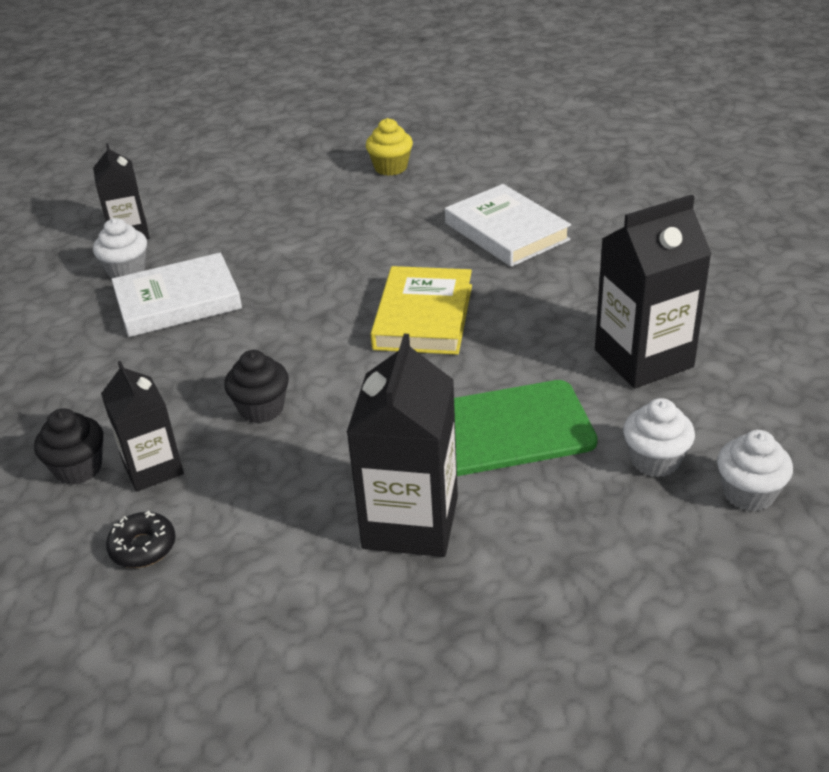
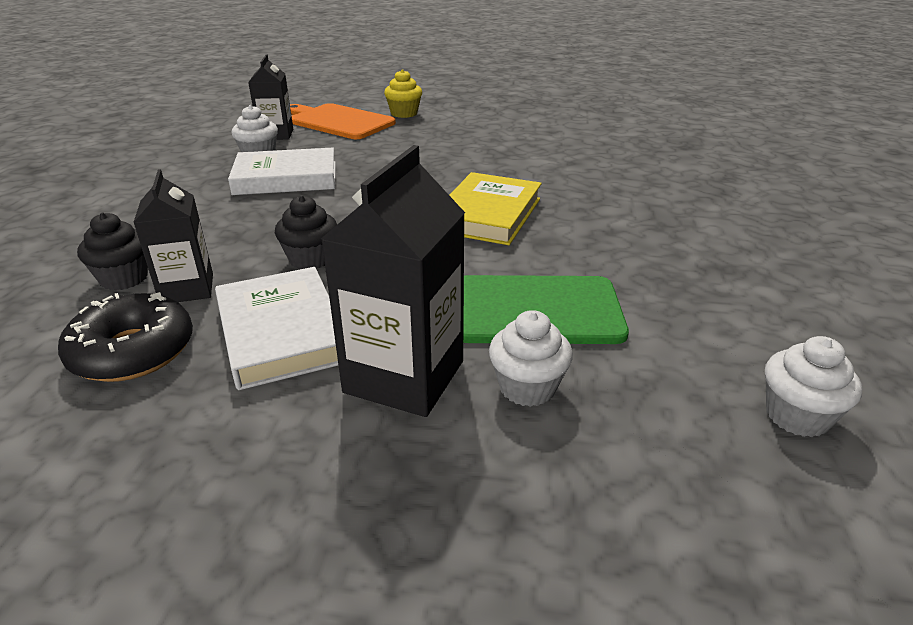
camera: 10 degrees right, 5 degrees down
(143, 547) = (133, 351): black donut -> black donut, size x1.72
(195, 199) = (338, 121): none -> orange cutting board
(390, 167) = (500, 121): yellow cupcake -> yellow cupcake (404, 113)
(506, 231) = (583, 168): white book -> white book (281, 332)
(643, 358) = (692, 274): black carton -> none
(655, 460) = (689, 364): white cupcake -> white cupcake (527, 387)

